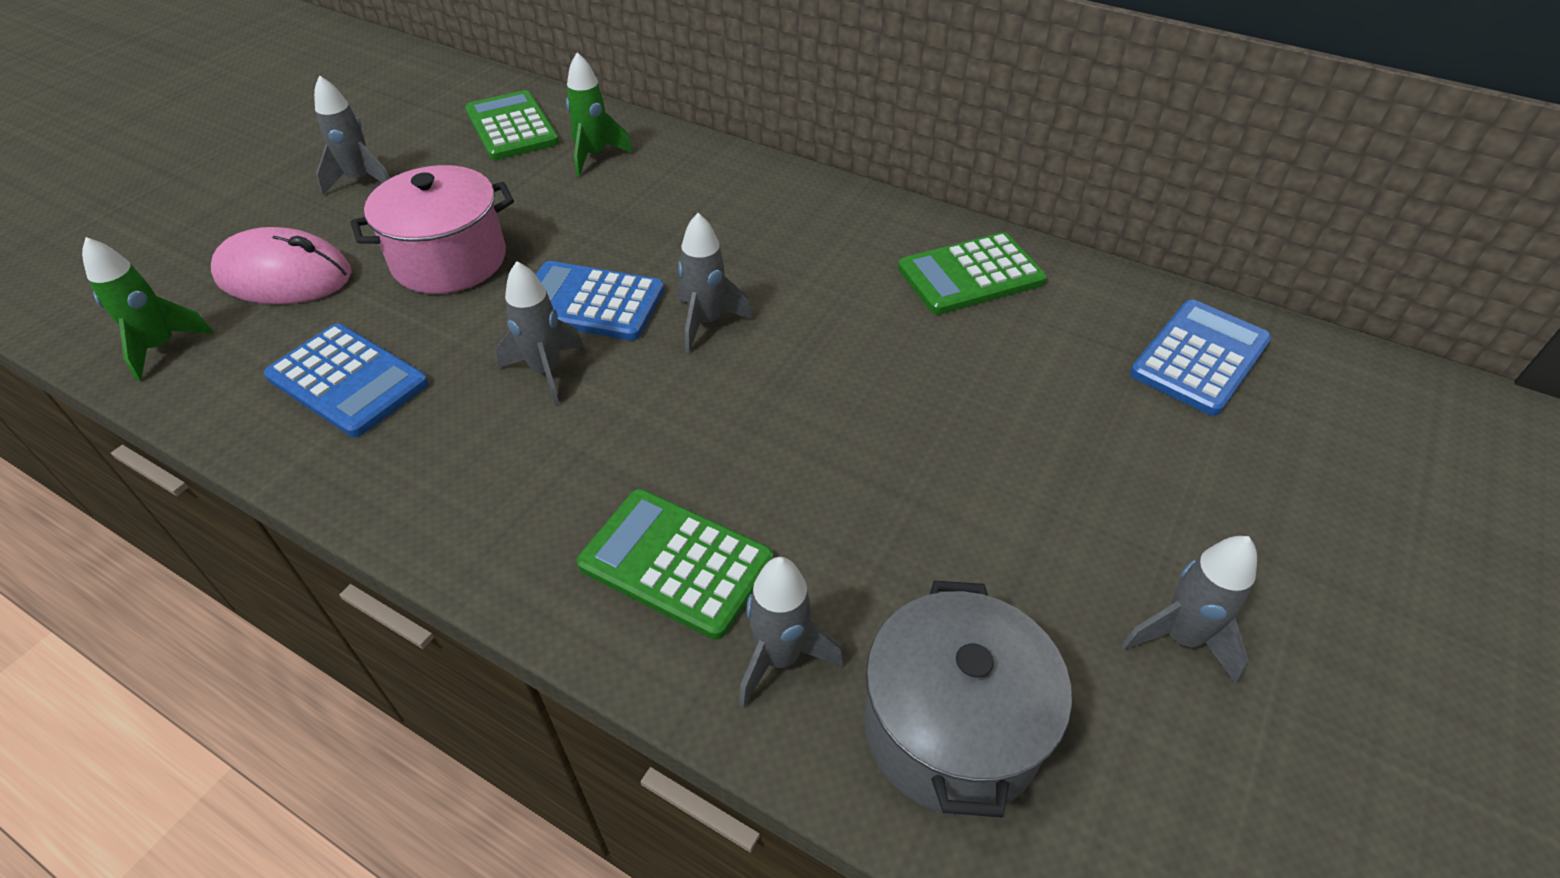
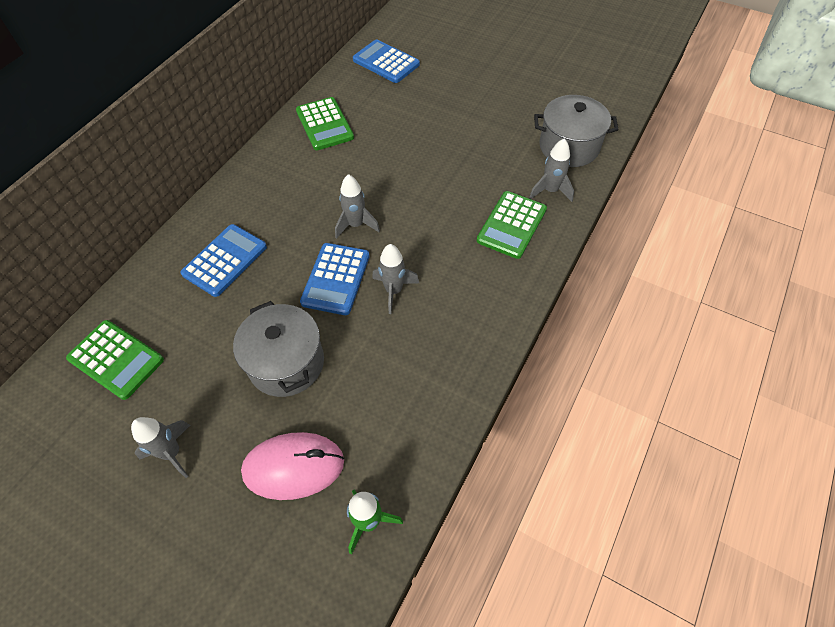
camera: 90 degrees left, 10 degrees up
(284, 276) = (293, 467): pink mouse -> pink mouse turned 75 degrees clockwise
(347, 381) = (402, 390): blue calculator -> blue calculator (225, 260)
(450, 260) = (286, 363): pink pot -> grey pot
(512, 127) = (116, 359): green calculator -> green calculator turned 120 degrees counterclockwise
(594, 156) = (172, 299): green rocket -> none
(1181, 638) = (524, 90): grey rocket -> none

